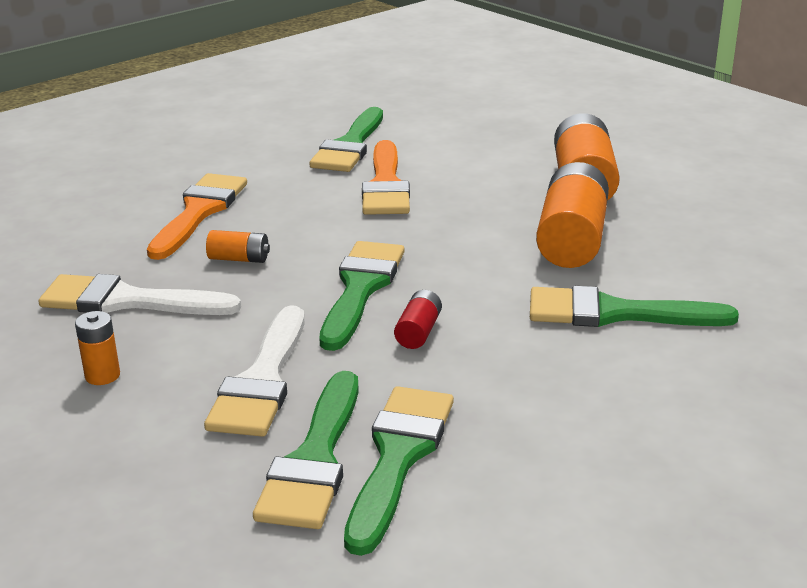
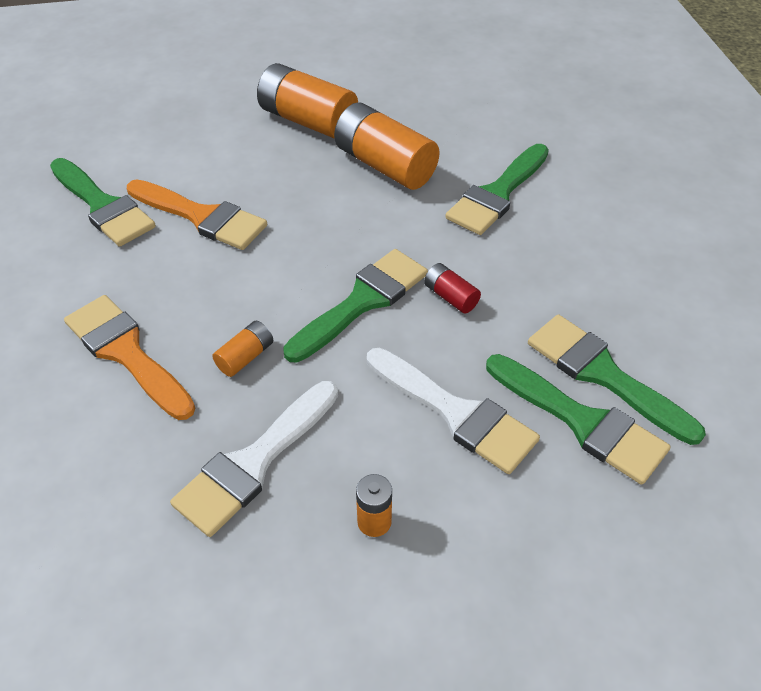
camera: 60 degrees left, 20 degrees up
(360, 289) = (362, 302): green brush -> green brush turned 90 degrees clockwise

